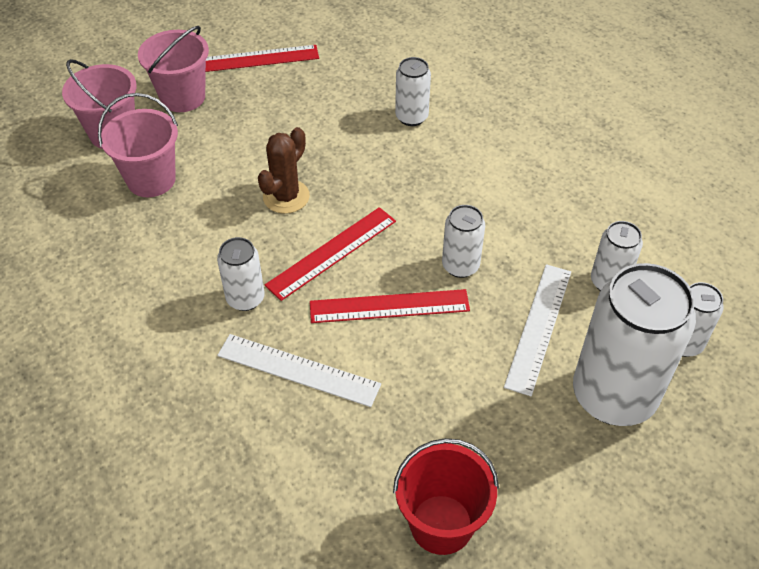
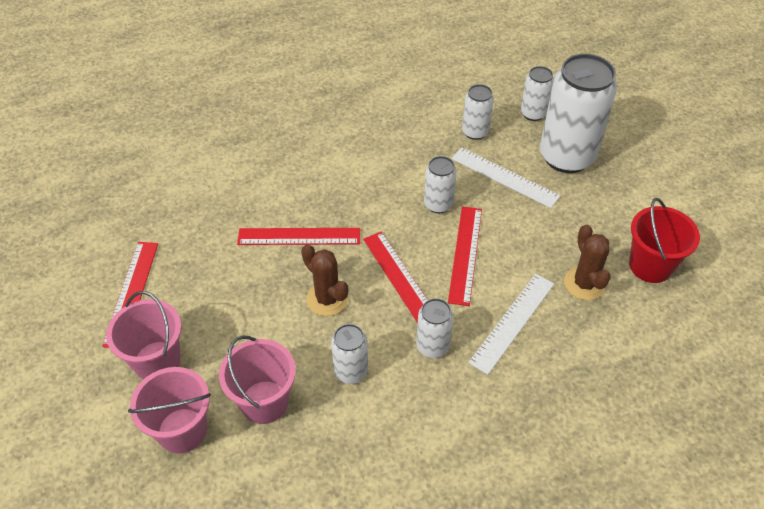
camera: 75 degrees left, 0 degrees up
(364, 155) = (299, 236): none -> red ruler
(382, 442) = (584, 284): none -> brown cactus
(411, 117) = (267, 196): white can -> white can (351, 371)

